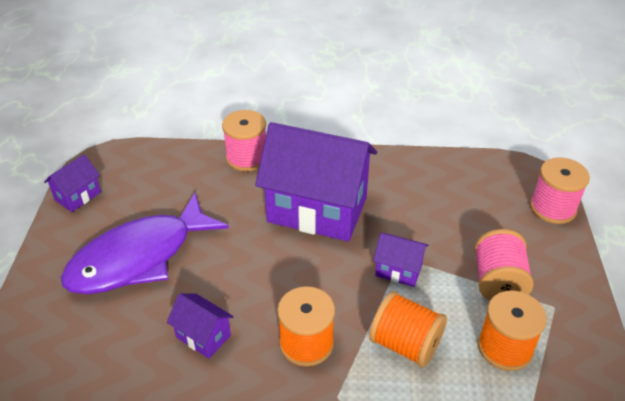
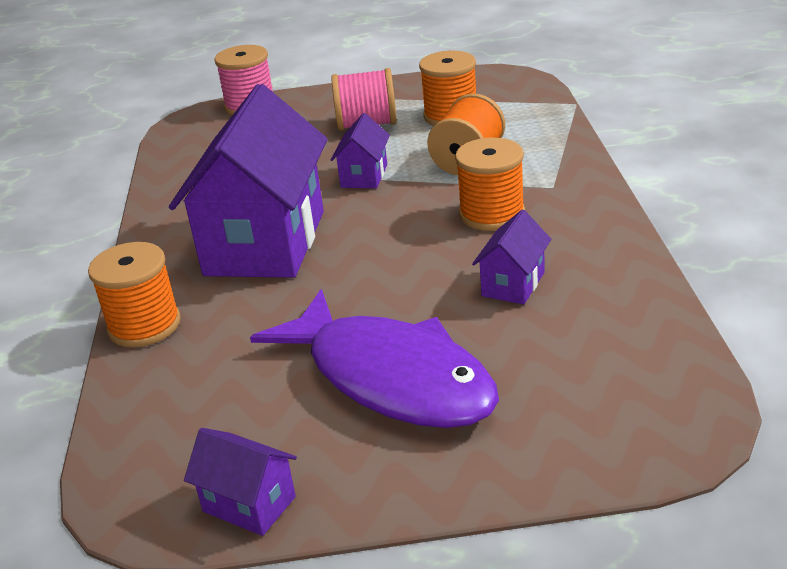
camera: 95 degrees left, 10 degrees down
(247, 158) = (144, 325): pink spool -> orange spool

